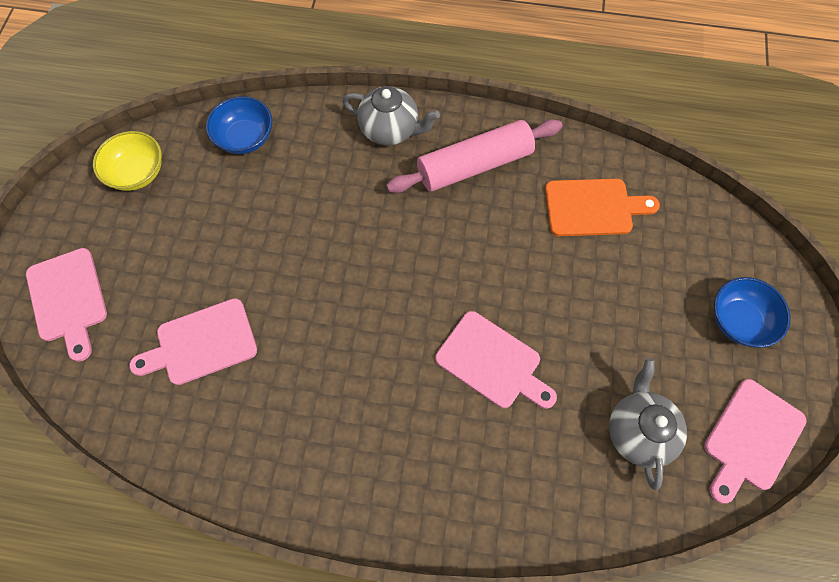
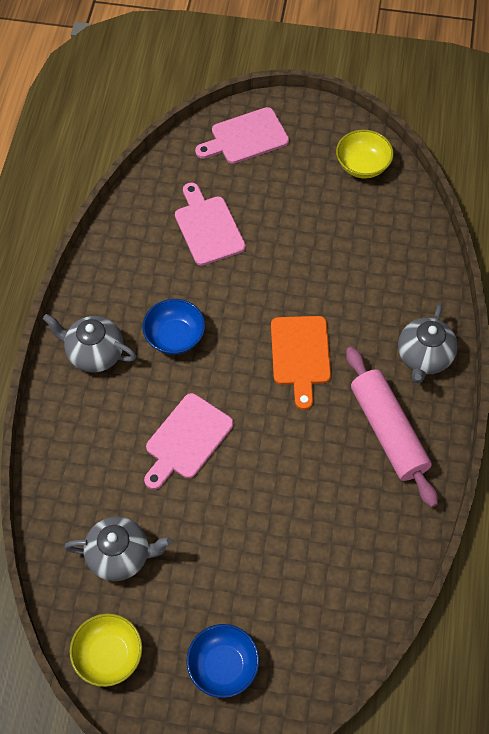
camera: 90 degrees right, 5 degrees down
(245, 138) = (404, 240): blue bowl -> blue bowl (175, 337)
(377, 479) = (94, 353): none -> grey teapot
(593, 207) = (345, 539): orange cutting board -> orange cutting board (300, 355)
(751, 438) = (109, 655): pink cutting board -> yellow bowl

